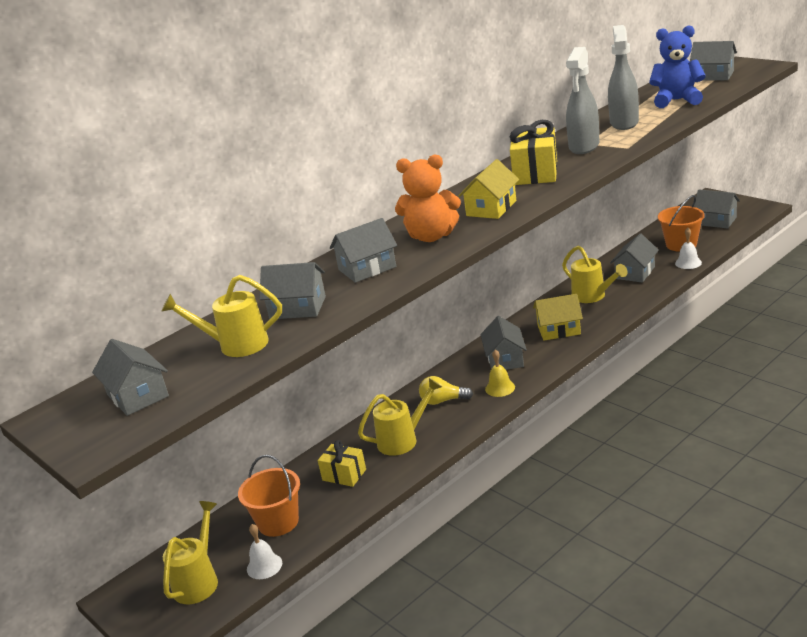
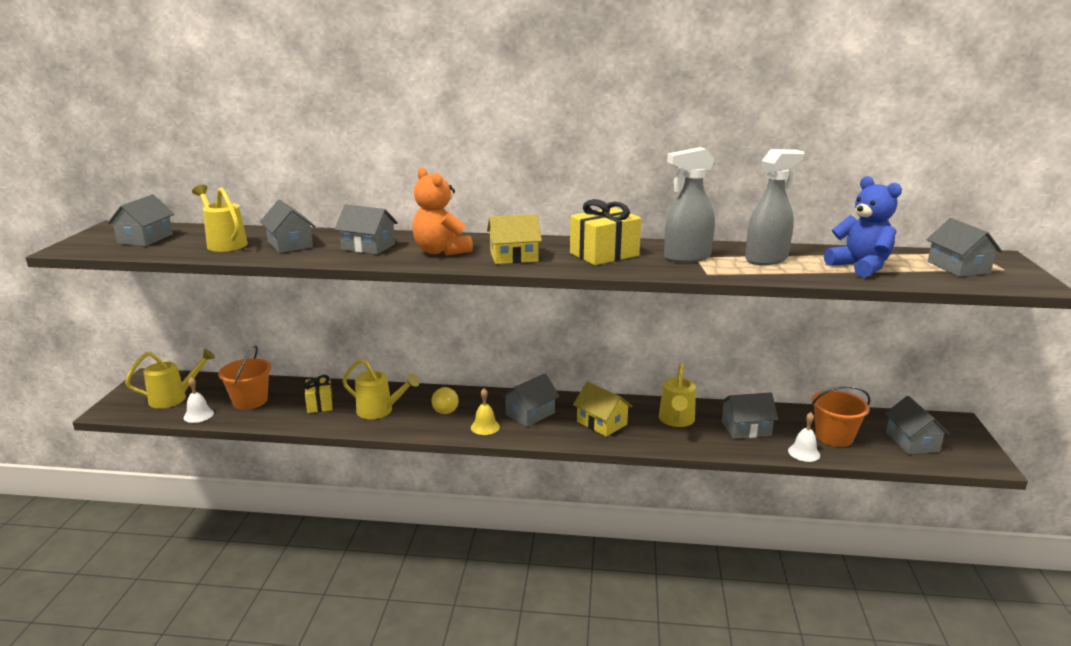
camera: 45 degrees right, 5 degrees down
(443, 401) = (445, 408): yellow light bulb -> yellow light bulb turned 150 degrees counterclockwise

